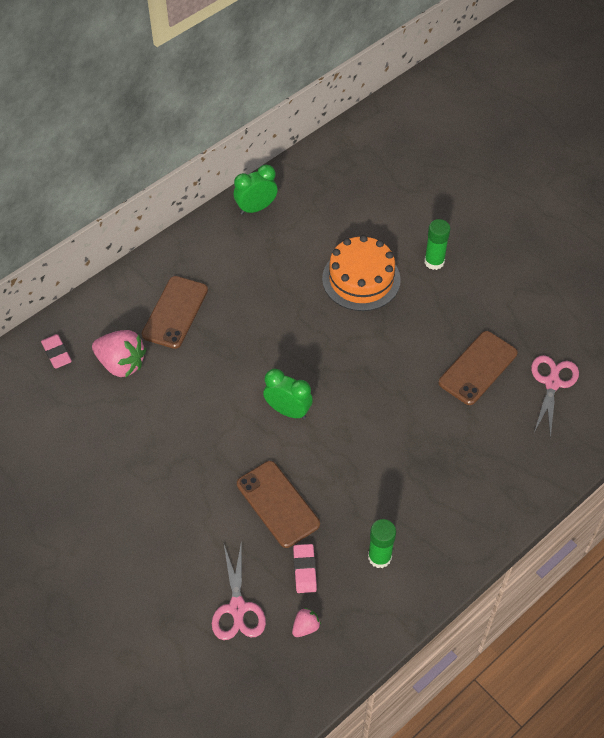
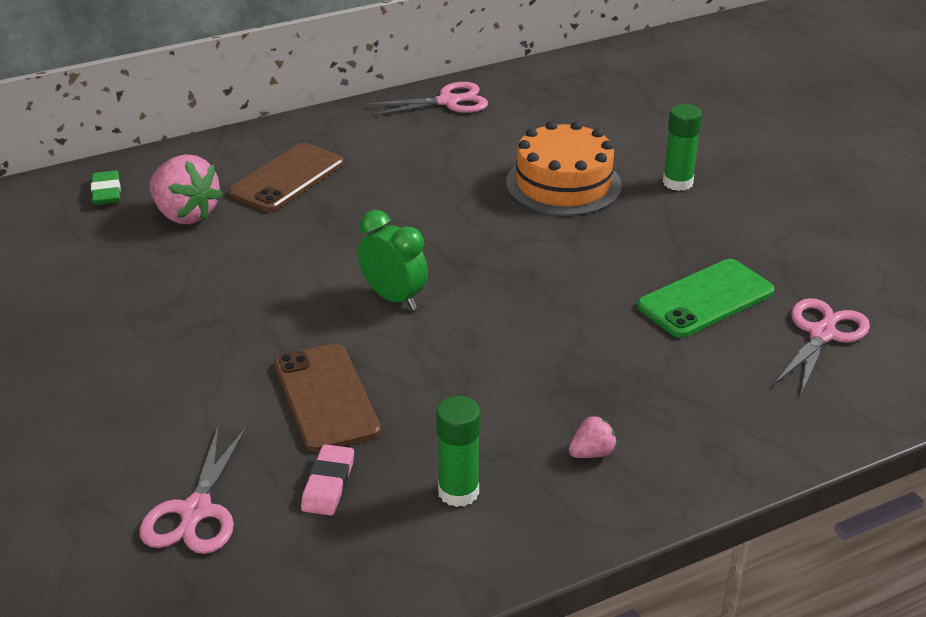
camera: 15 degrees right, 20 degrees down
(56, 353) = (106, 192): pink eraser -> green eraser
(256, 208) = (448, 102): green clock -> pink scissors
(305, 627) = (293, 559): pink strawberry -> pink strawberry (592, 453)
(478, 368) = (705, 299): brown phone -> green phone

